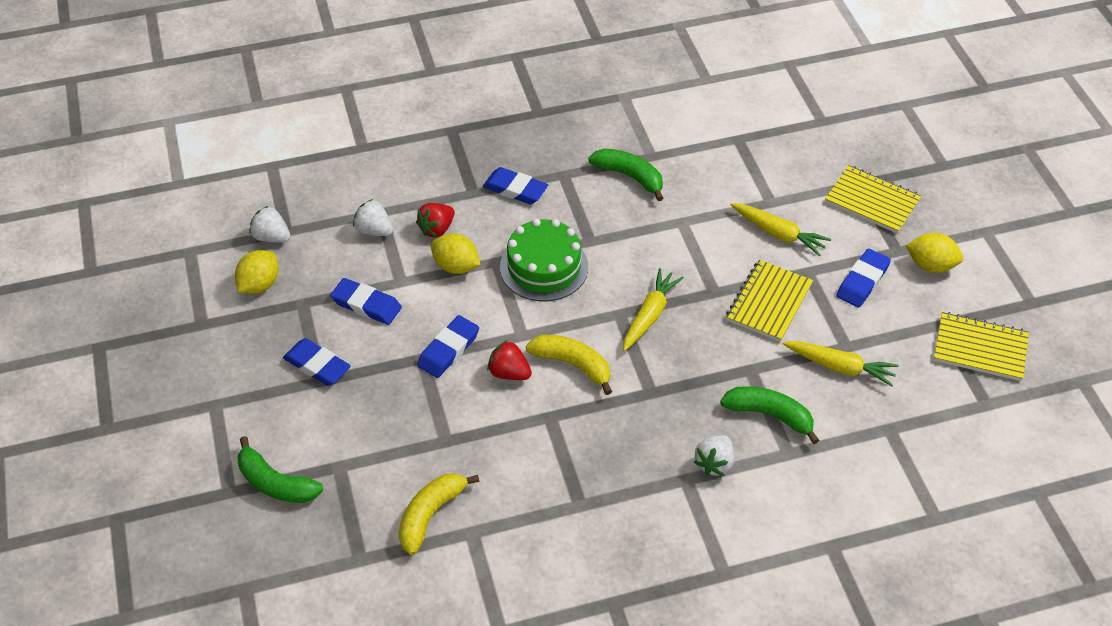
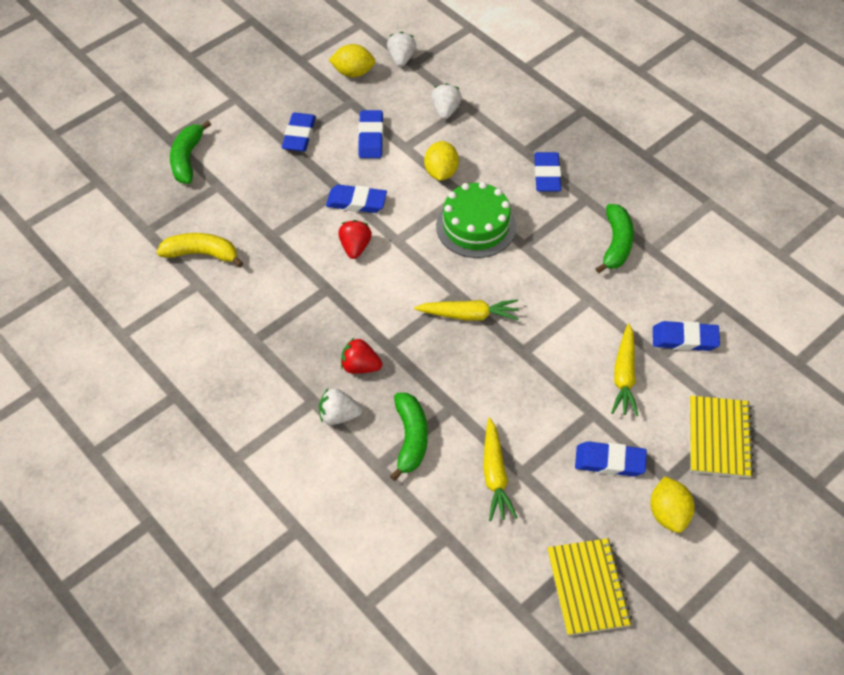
camera: 65 degrees right, 5 degrees up
(437, 229) = (471, 145): red strawberry -> red strawberry (360, 366)
(573, 364) = (386, 284): yellow banana -> none
(761, 178) = (684, 339): none -> blue eraser
(769, 302) = (537, 396): yellow notebook -> none

